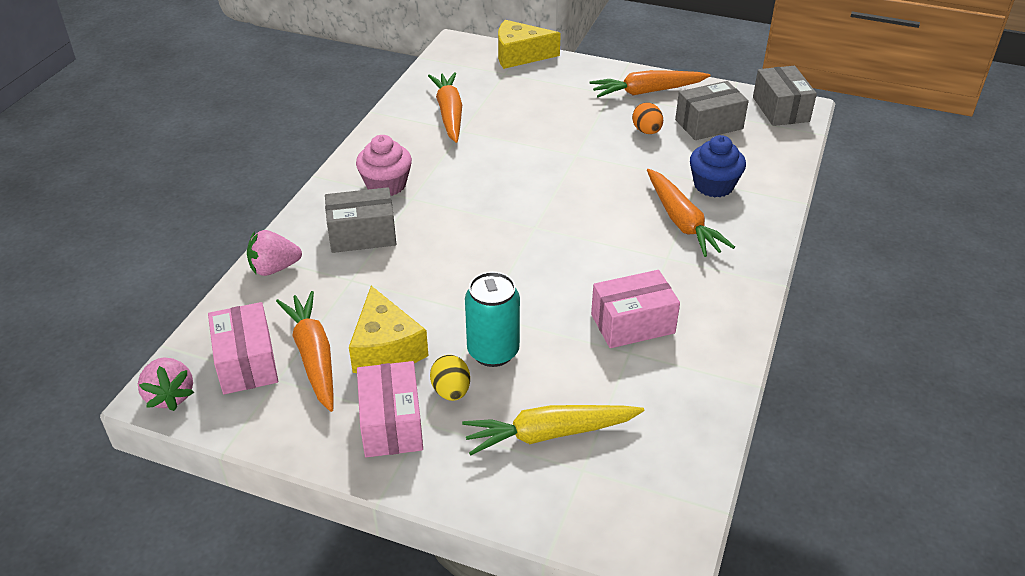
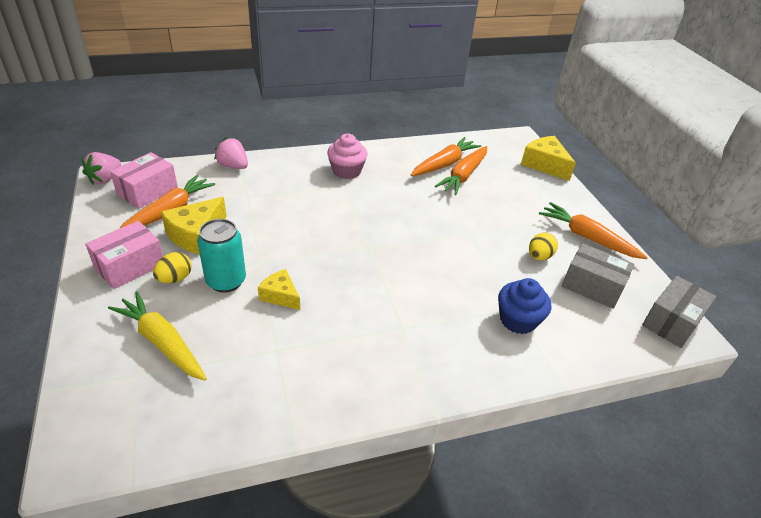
camera: 50 degrees right, 0 degrees up
(362, 235) = (291, 182): grey box -> none
(553, 319) = (280, 296): none -> yellow cheese
(632, 324) = (309, 339): pink box -> none
(646, 131) = (539, 256): orange egg -> yellow egg
(682, 222) = (453, 319): orange carrot -> orange carrot (463, 176)

